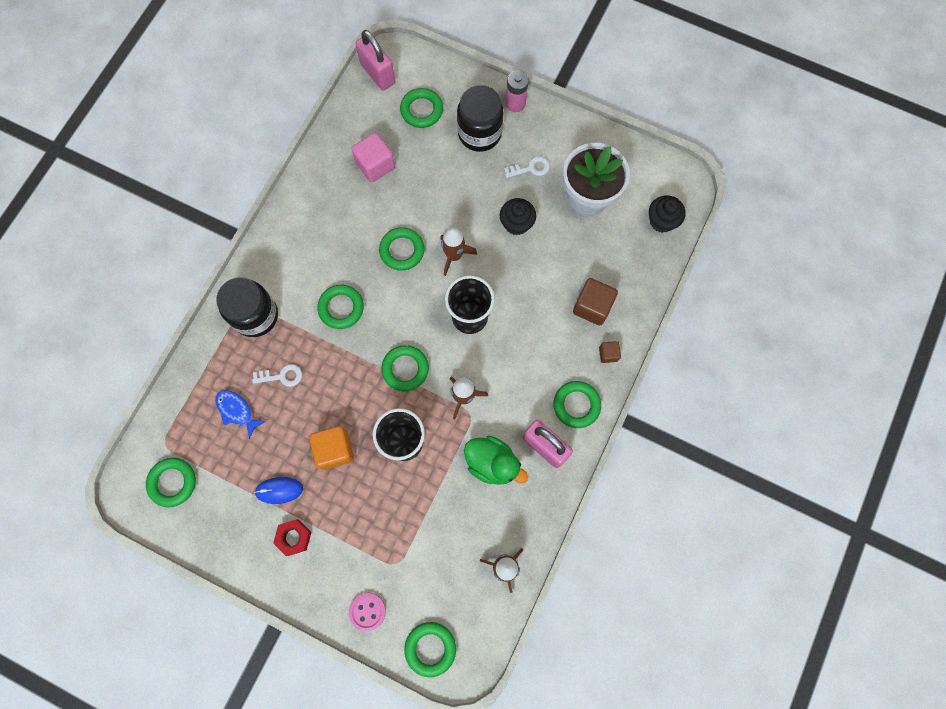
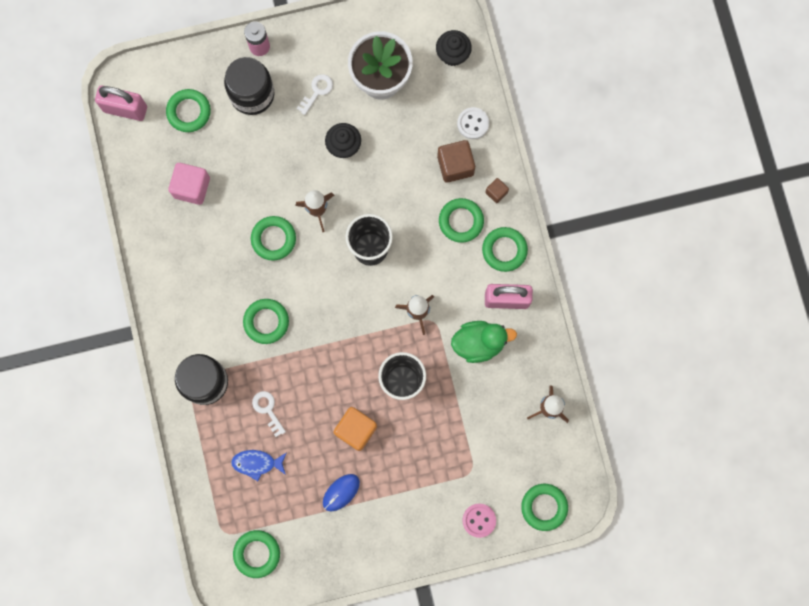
camera: 40 degrees left, 5 degrees up
(282, 376) = (267, 410): white key -> white key turned 75 degrees counterclockwise
(294, 537) = (381, 515): red nut -> none
(405, 369) = (356, 327): green ring -> green ring (461, 221)
(634, 286) = (473, 123): none -> white button

